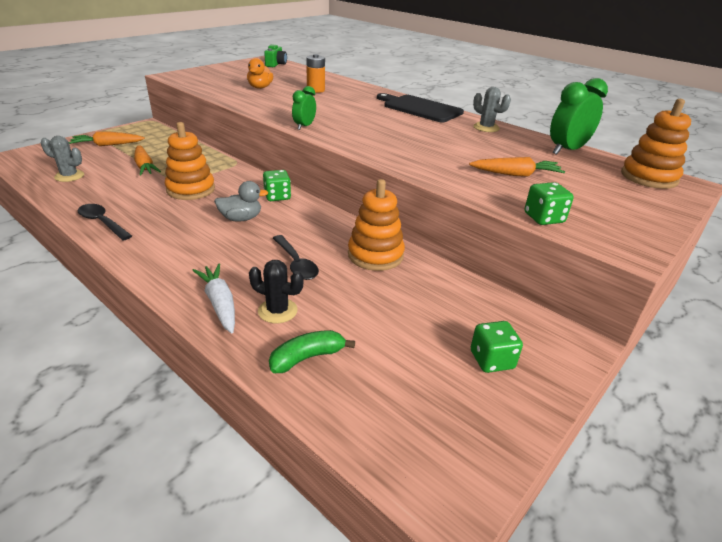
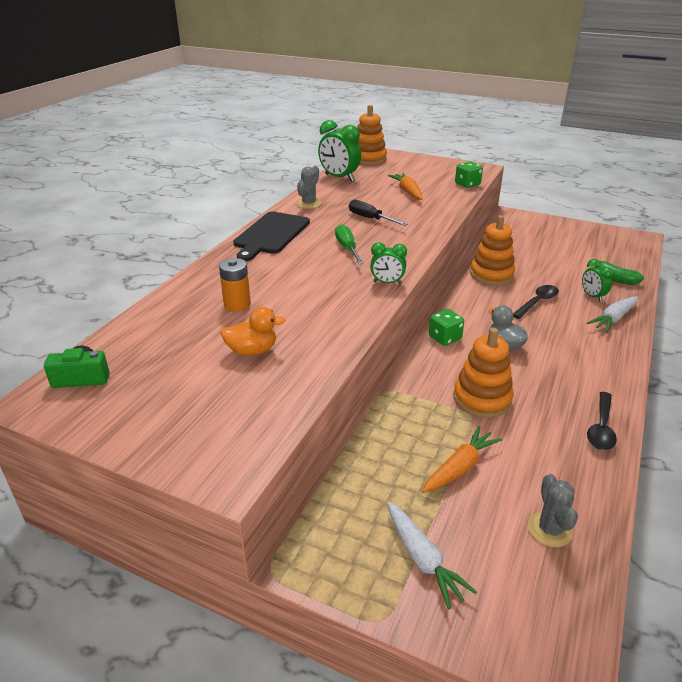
camera: 105 degrees left, 0 degrees up
(108, 145) = (422, 559): orange carrot -> white carrot
(277, 311) = (592, 296): black cactus -> green clock
(376, 125) = (347, 248): none -> green screwdriver
(438, 143) = (370, 219): none -> black screwdriver
(492, 360) = (550, 233): green dice -> none

